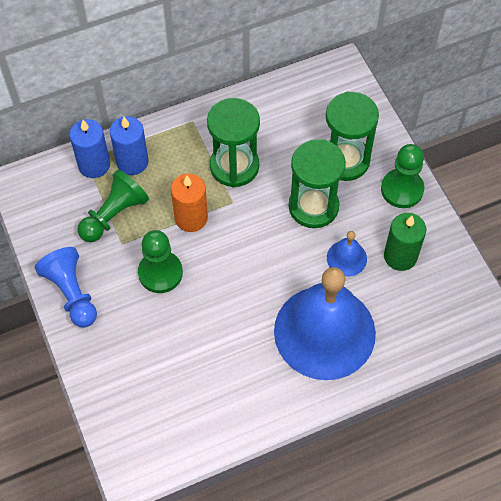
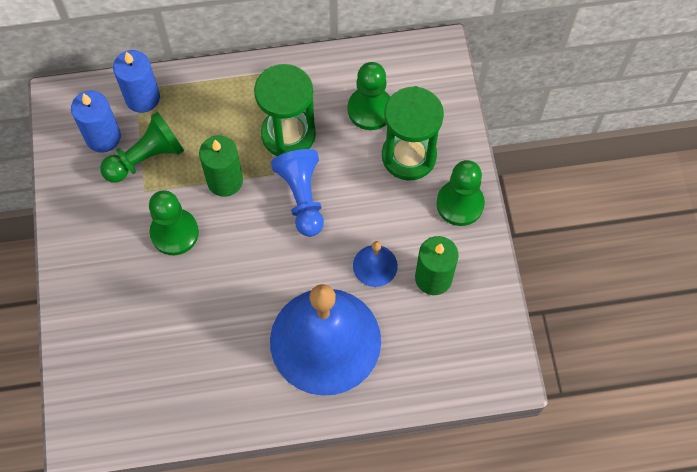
camera: 15 degrees right, 5 degrees up
(71, 293) = (77, 232): blue pawn -> blue pawn (302, 197)
(132, 162) = (183, 104): blue candle -> blue candle (103, 137)
(191, 218) = (225, 180): orange candle -> green candle
(299, 129) = (370, 109): none -> green pawn
(313, 206) = (358, 200): green hourglass -> none

